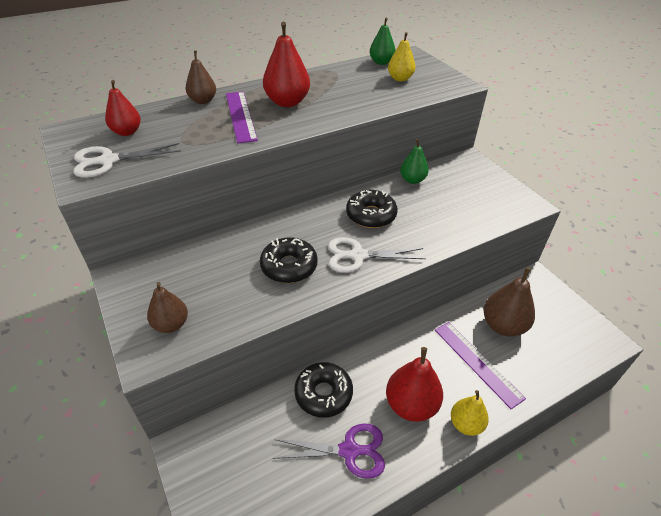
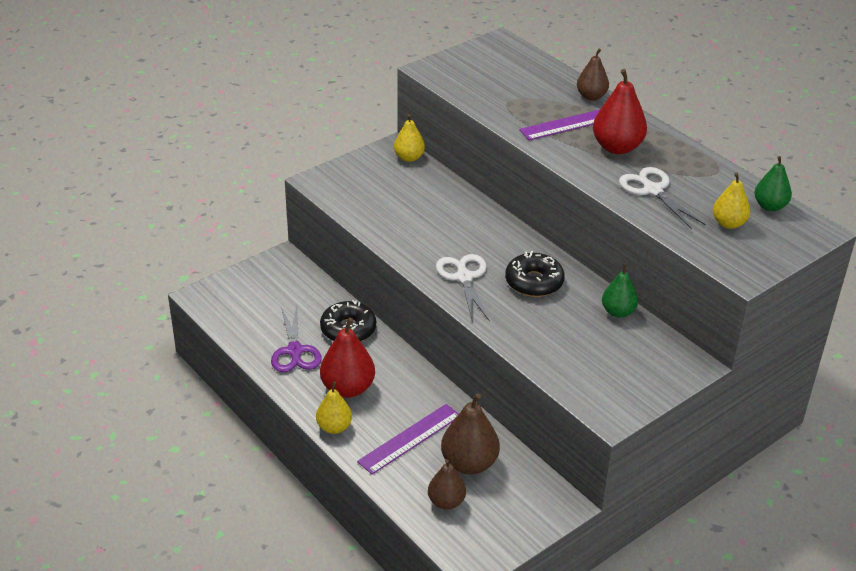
camera: 80 degrees right, 5 degrees down
(108, 161) = (462, 72): white scissors -> white scissors (652, 190)
(127, 132) = (511, 69): red pear -> none
(146, 267) = (409, 158): none -> yellow pear
(171, 324) = (349, 185): brown pear -> brown pear (446, 502)
(289, 266) = (435, 235): black donut -> none

